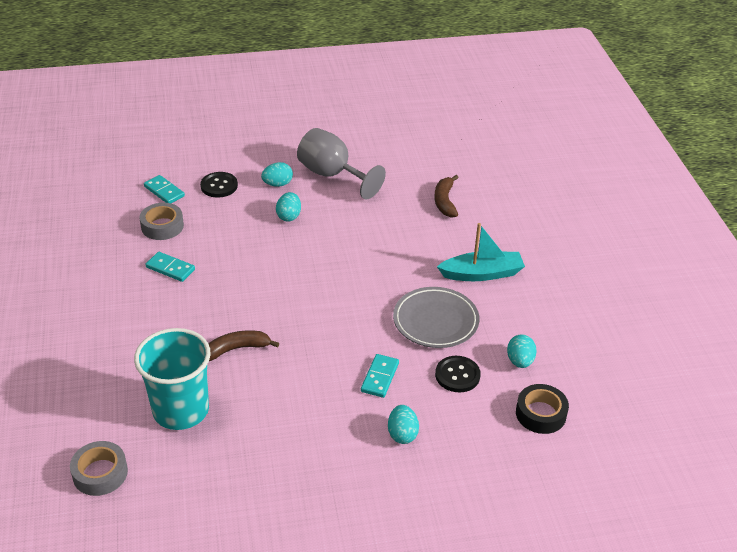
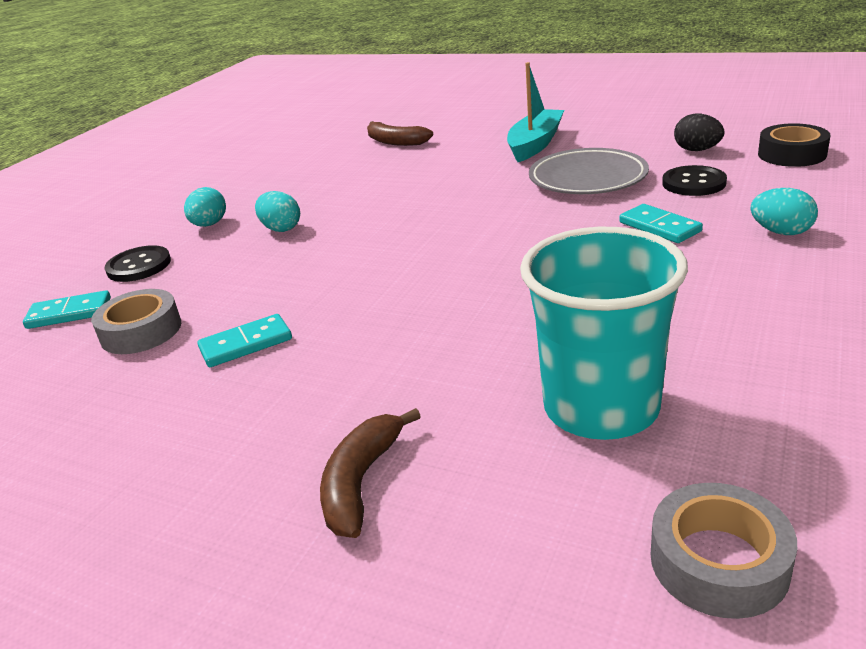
camera: 50 degrees left, 10 degrees down
(236, 349) = (501, 321): brown banana -> brown banana (361, 482)
(332, 175) = (253, 189): grey goblet -> none
(520, 361) = (697, 150): turquoise egg -> black egg

